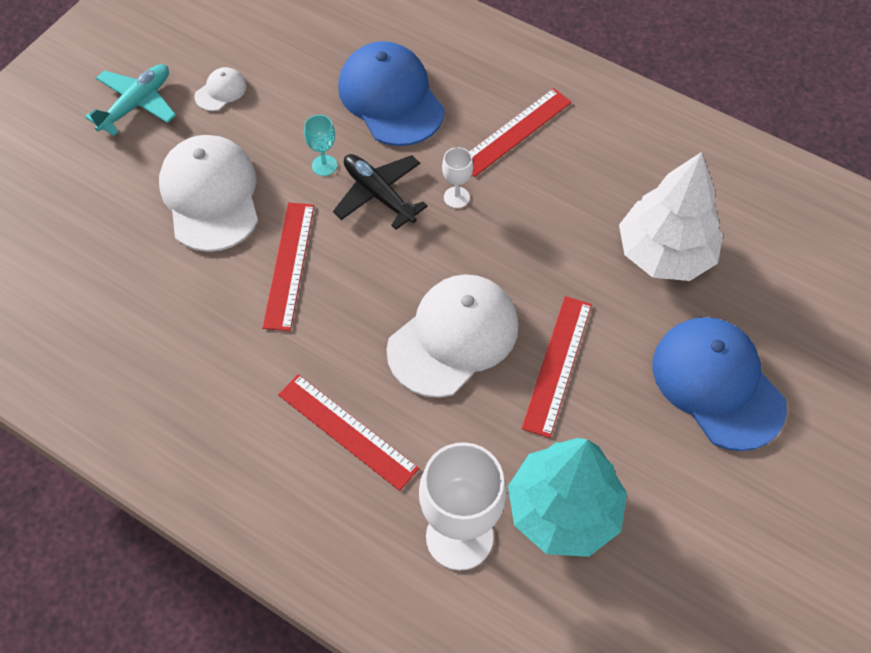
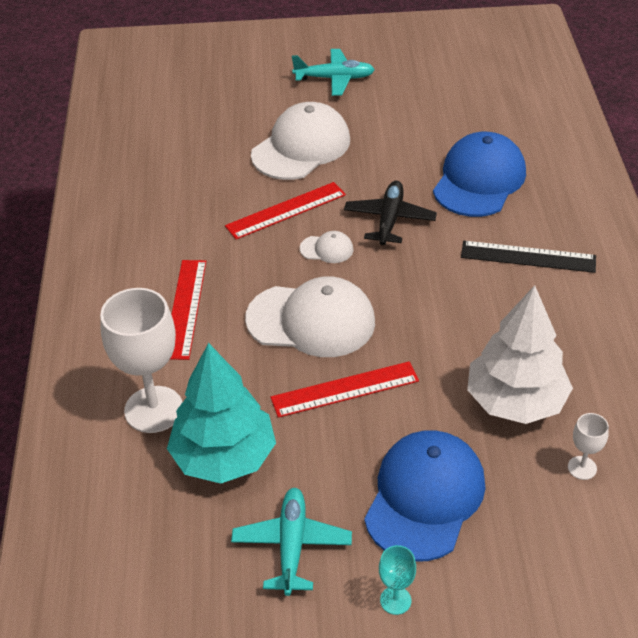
camera: 55 degrees right, 15 degrees down
(221, 91) = (387, 105): white cap -> white cap (327, 249)
(324, 165) = (383, 181): turquoise goblet -> turquoise goblet (395, 600)
(456, 197) = (432, 258): white goblet -> white goblet (582, 468)
(514, 131) = (528, 257): red ruler -> black ruler
(700, 516) = (292, 545): none -> turquoise plane

